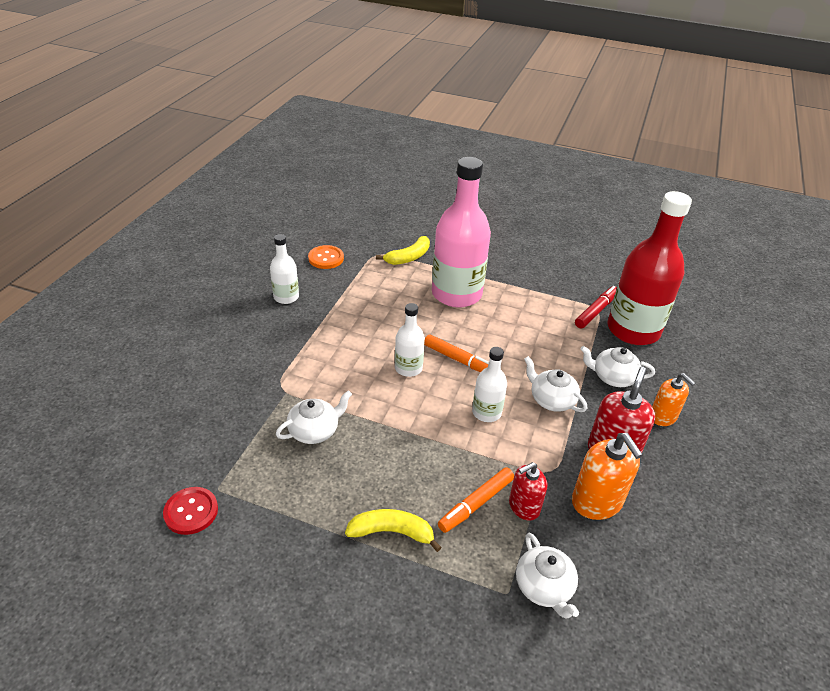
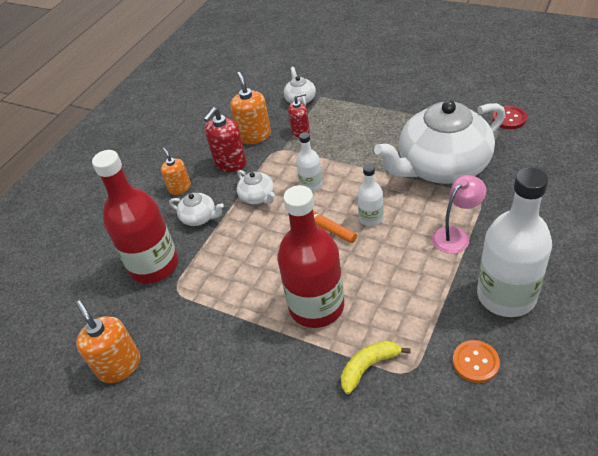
camera: 165 degrees left, 5 degrees up
(286, 297) = (506, 295): white bottle -> white bottle, size x2.06
(314, 431) = (442, 166): white teapot -> white teapot, size x2.42
(318, 347) = (456, 235): none -> pink lamp
(392, 532) = (382, 116): yellow banana -> none
(456, 294) = (316, 306): pink bottle -> red bottle
(476, 504) = (330, 131): orange marker -> none
(596, 311) = (177, 287): red marker -> none
(611, 261) = (119, 365): none -> orange soap dispenser

